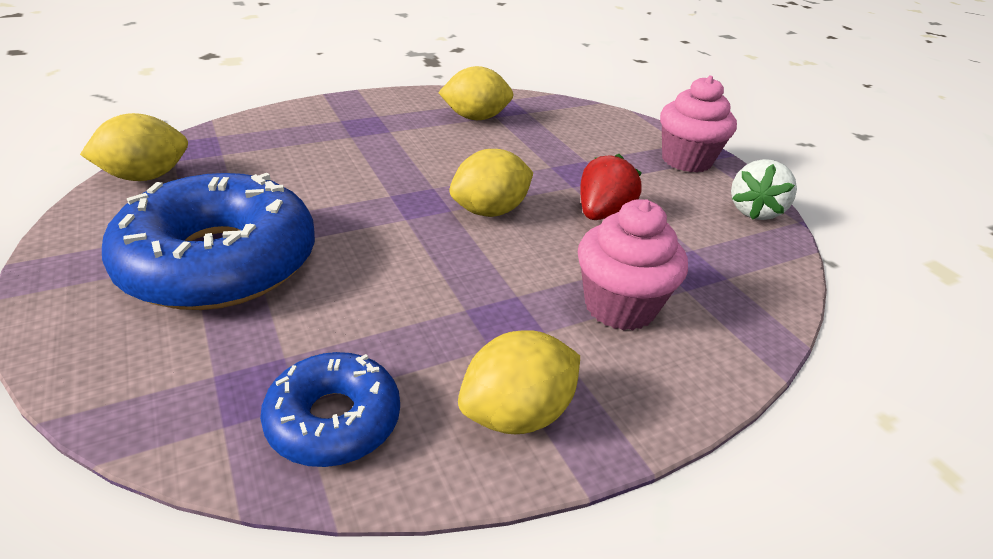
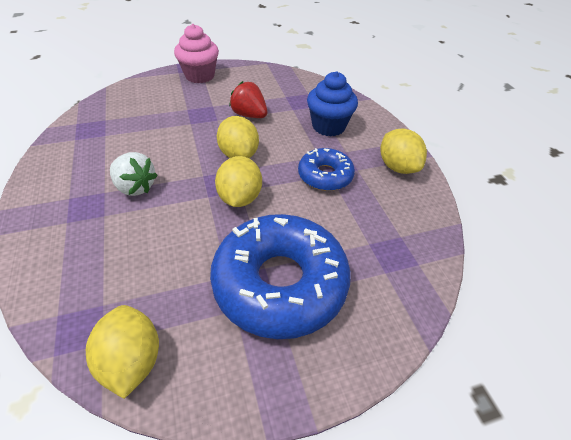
camera: 80 degrees left, 10 degrees up
(334, 420) = (409, 223): blue donut -> blue donut (325, 176)
(475, 118) = (103, 145): yellow lemon -> yellow lemon (240, 198)
(620, 306) = (328, 126): pink cupcake -> blue cupcake
(754, 211) = (256, 71): white strawberry -> white strawberry (135, 187)

